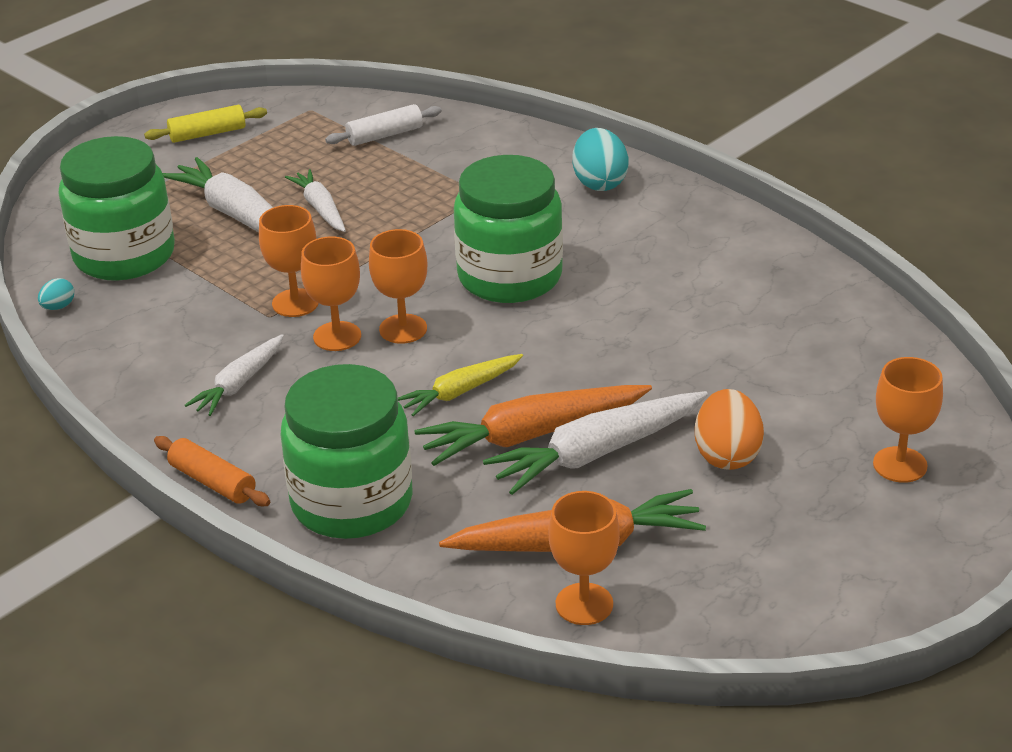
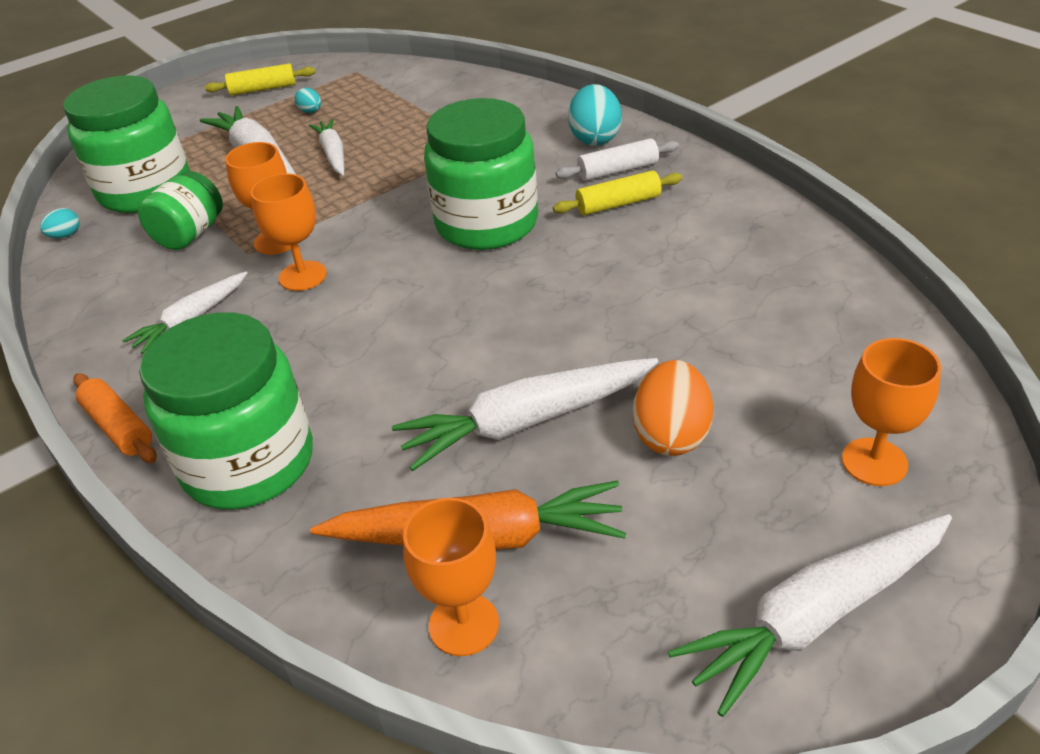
camera: 10 degrees right, 5 degrees up
(198, 300) = (190, 234): none -> green jar
(275, 160) = (311, 112): none -> turquoise egg
(385, 135) = (412, 93): white rolling pin -> white rolling pin (618, 170)
(403, 329) = (368, 271): orange goblet -> none
(460, 392) = (402, 341): yellow carrot -> none
(532, 435) = (462, 395): orange carrot -> none
(638, 252) = (618, 204): none -> yellow rolling pin
(862, 576) = (816, 616): none -> white carrot

